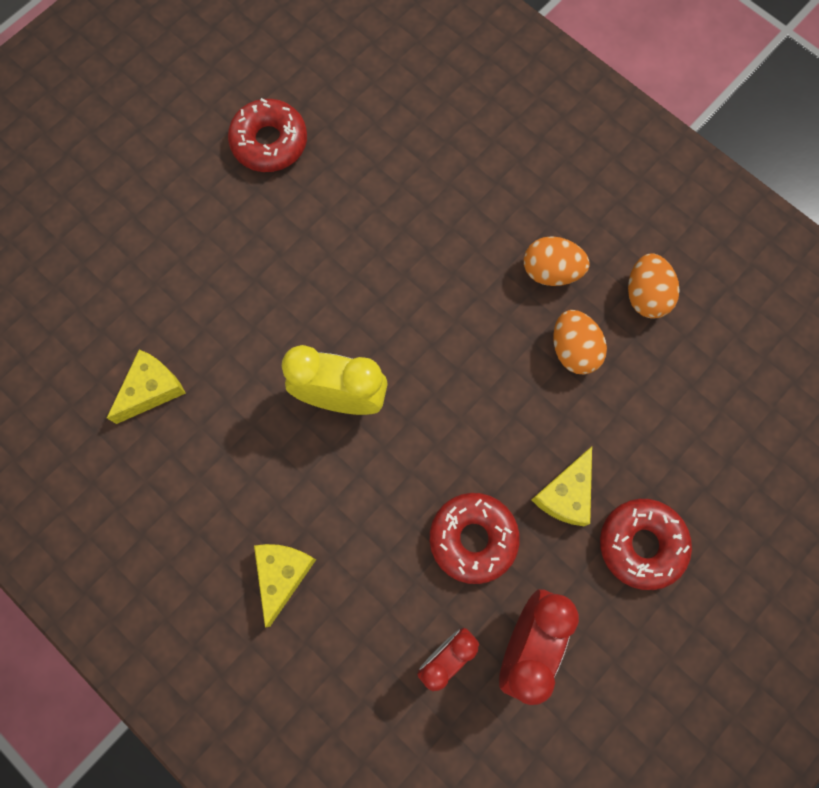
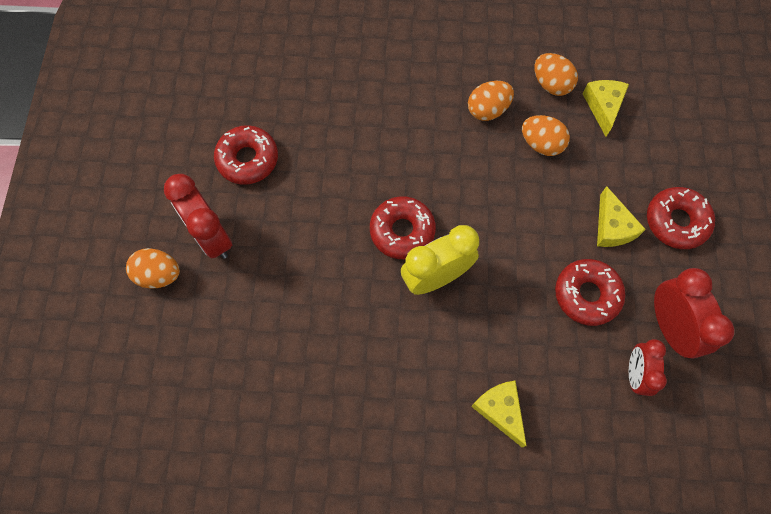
camera: 40 degrees left, 5 degrees down
(97, 192) = (159, 275): none -> orange egg
(151, 389) = (313, 368): yellow cheese -> yellow cheese (603, 107)
(172, 192) = (211, 236): none -> red clock
(350, 327) = (402, 231): none -> red donut

